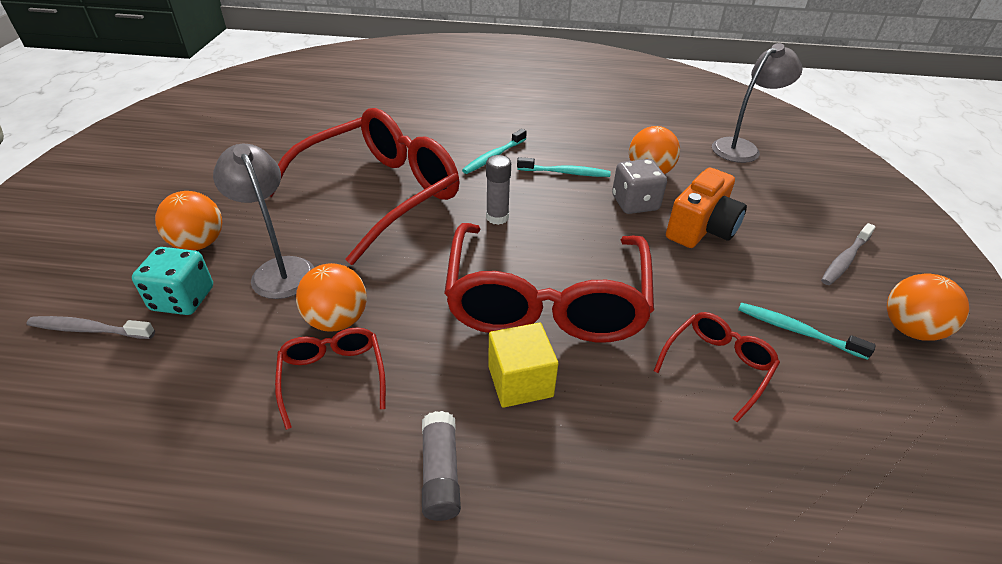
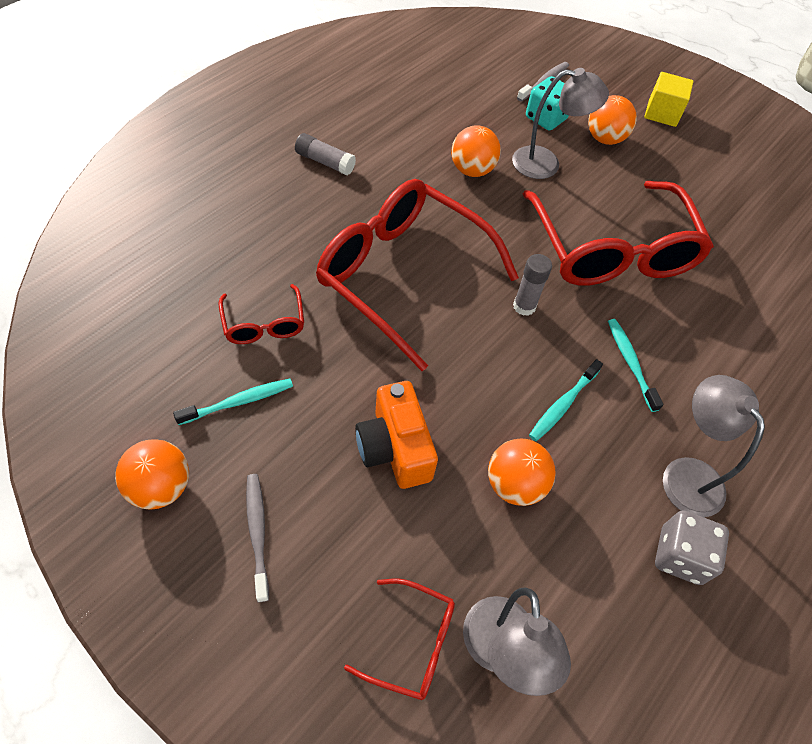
camera: 120 degrees right, 15 degrees up
(333, 376) = (426, 152): red glasses -> red glasses (412, 643)
(520, 381) = (349, 221): yellow cube -> yellow cube (662, 113)
(554, 120) = (686, 474): none -> grey lamp
(635, 203) = (472, 425): grey dice -> grey dice (680, 556)

